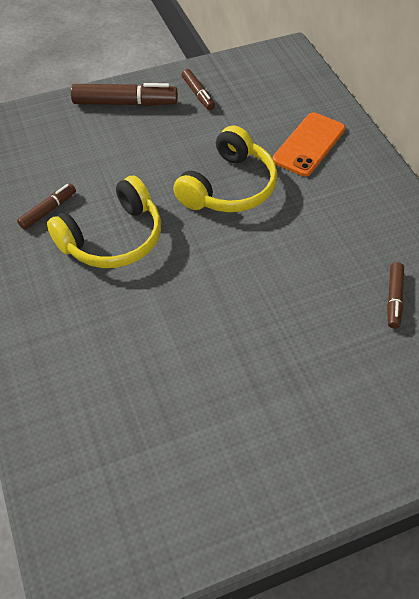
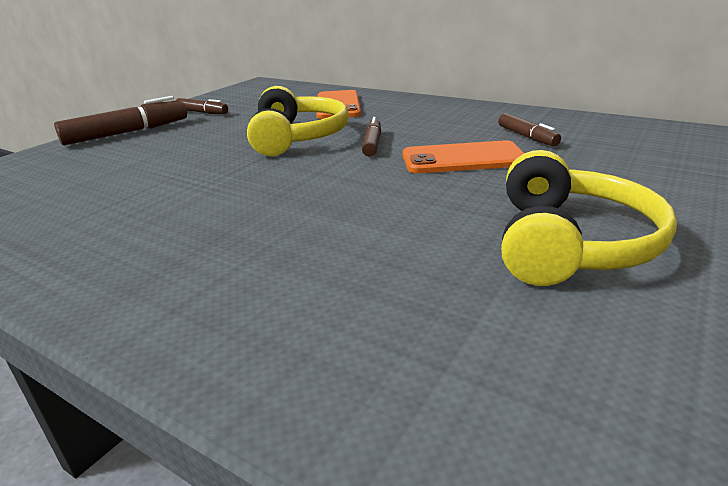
camera: 35 degrees left, 25 degrees down
(48, 210) = (94, 208): brown marker -> brown marker (372, 144)
(113, 238) = (207, 196): yellow headphones -> yellow headphones (569, 243)
(308, 298) = (463, 159): none -> orange phone

